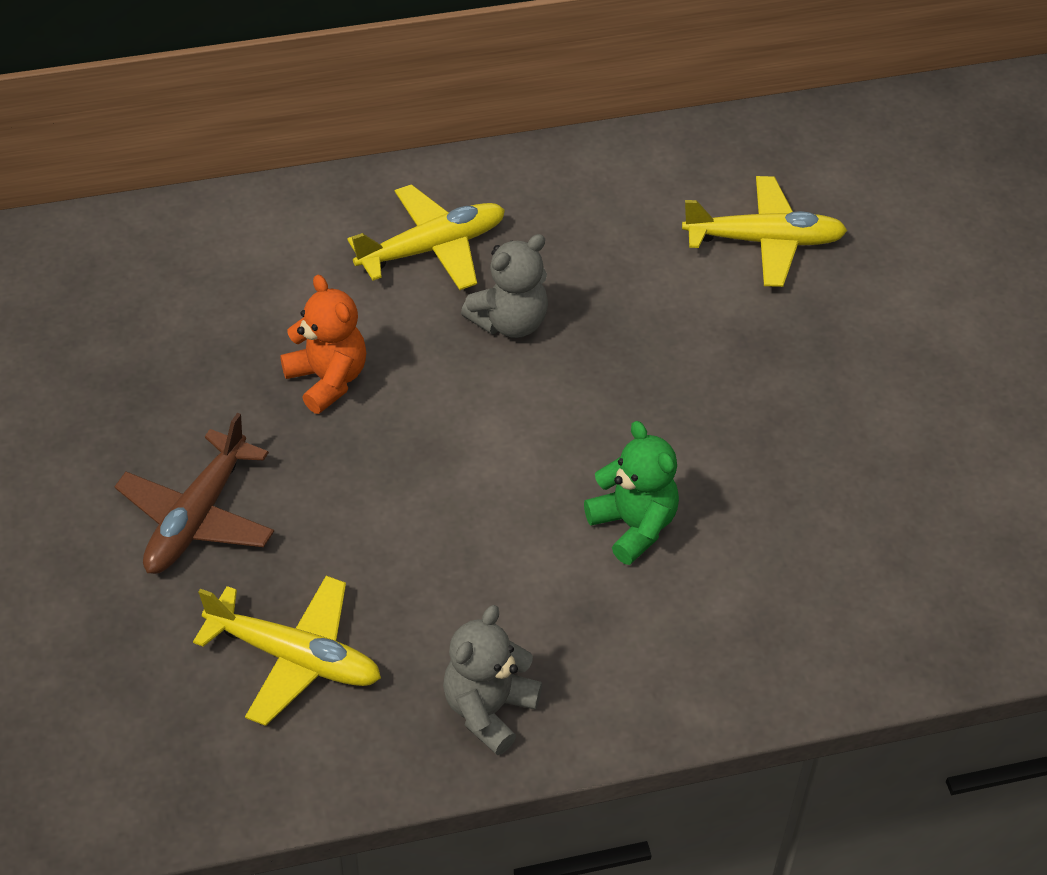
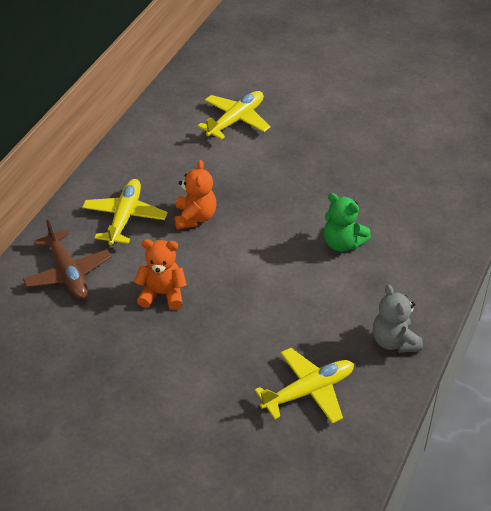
camera: 50 degrees left, 5 degrees down
(197, 517) = (195, 383): brown plane -> brown plane (68, 273)
(510, 322) = (195, 217): grey teddy bear -> orange teddy bear
(633, 526) = (342, 243): green teddy bear -> green teddy bear turned 150 degrees counterclockwise

